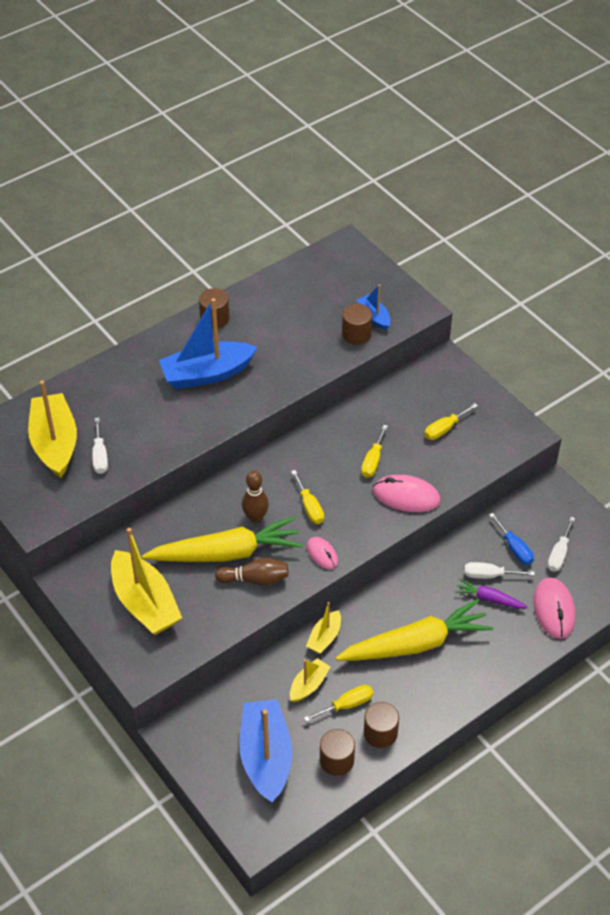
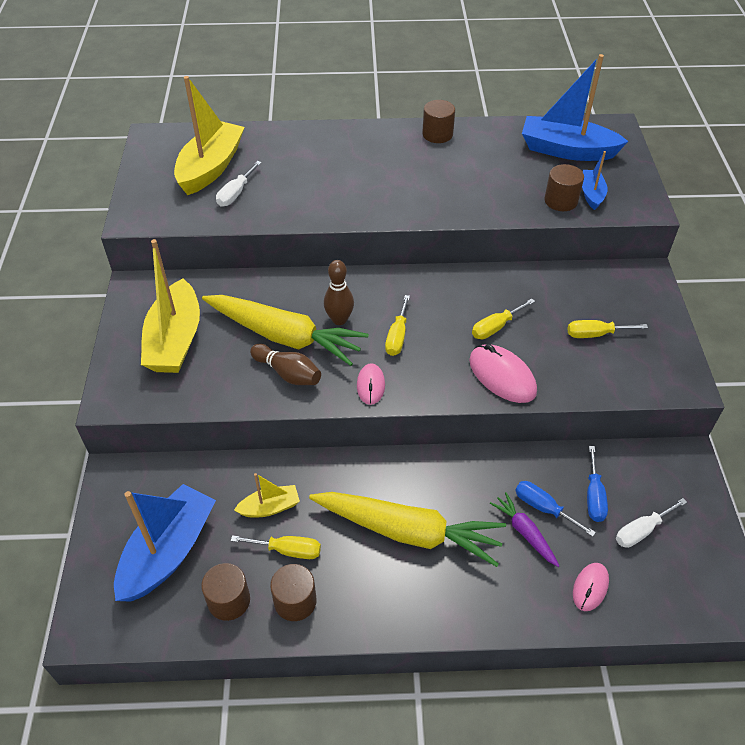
camera: 35 degrees right, 0 degrees up
(207, 374) = (389, 172): blue boat -> blue boat (566, 150)
(324, 637) = (325, 471): yellow boat -> none
(489, 575) = (543, 508): white screwdriver -> blue screwdriver
(554, 609) = (590, 587): pink mouse -> pink mouse, size x0.60

